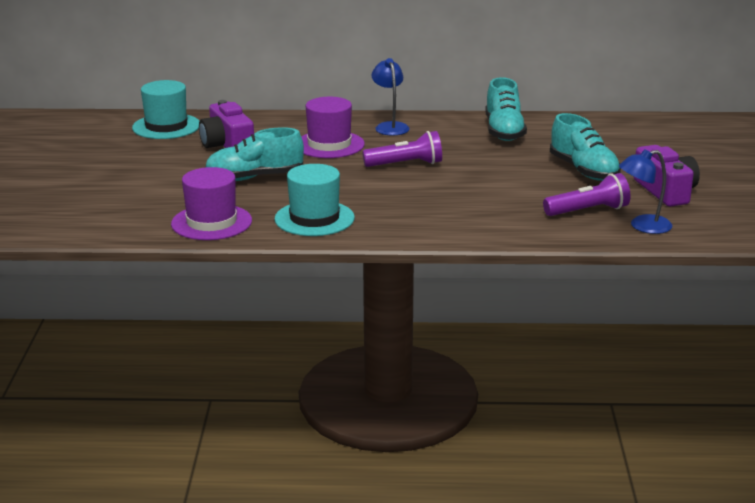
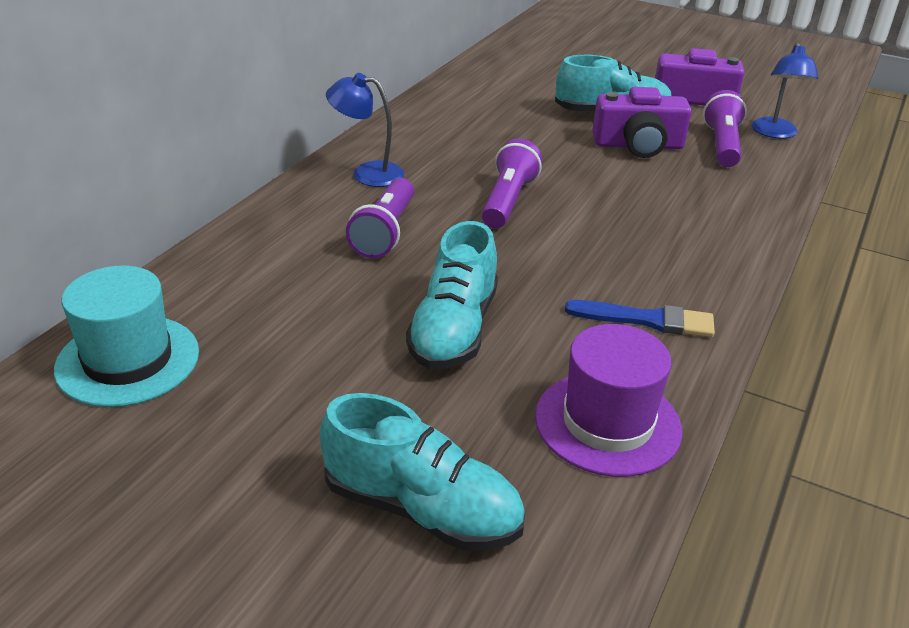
camera: 65 degrees left, 10 degrees up
(227, 145) = (289, 318): purple camera -> purple camera (638, 145)
(314, 218) = (647, 320): turquoise hat -> blue brush
(329, 145) = (385, 232): purple hat -> purple flashlight
(504, 131) = (460, 117): turquoise shoe -> turquoise shoe (422, 509)

